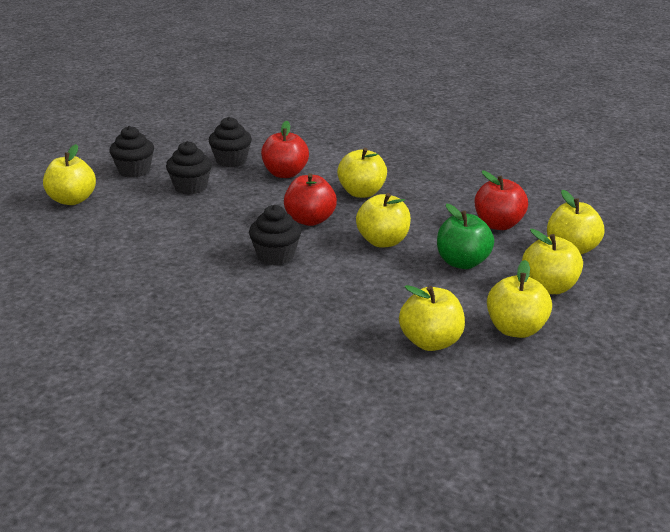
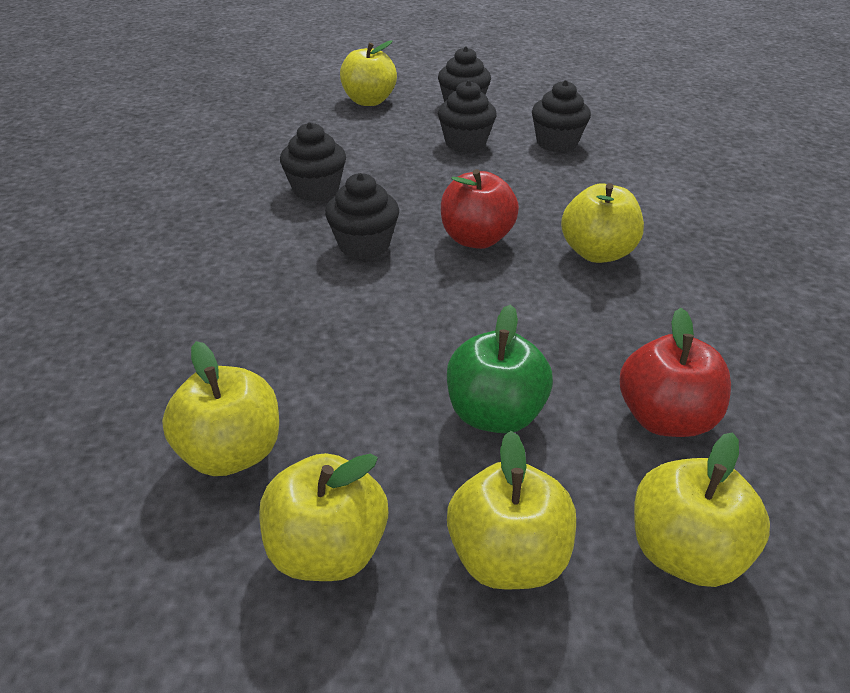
camera: 60 degrees right, 10 degrees up
(184, 254) = (316, 190): none -> black cupcake
(285, 174) = (572, 184): red apple -> none
(383, 241) = (481, 314): yellow apple -> none

